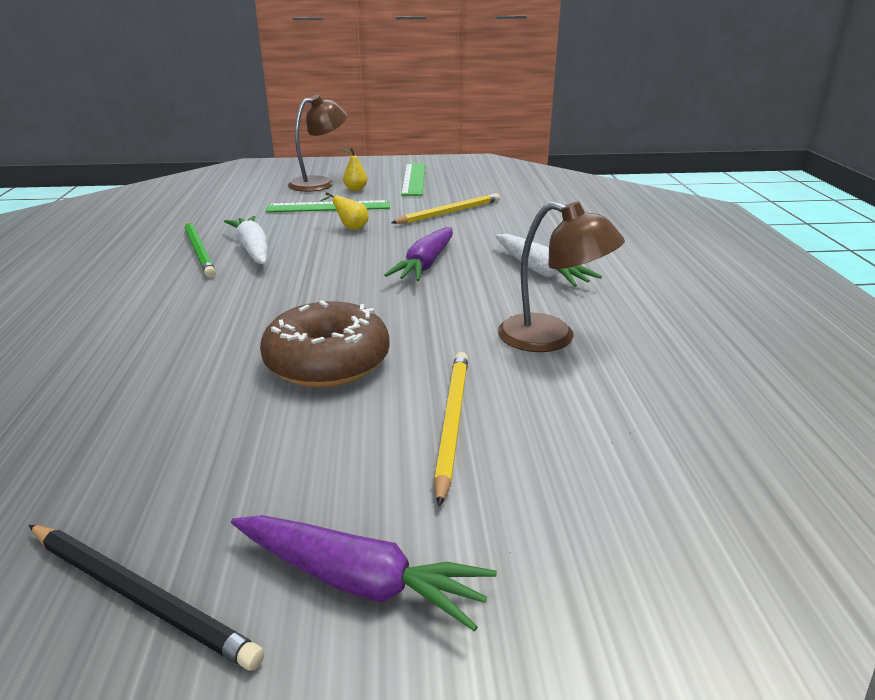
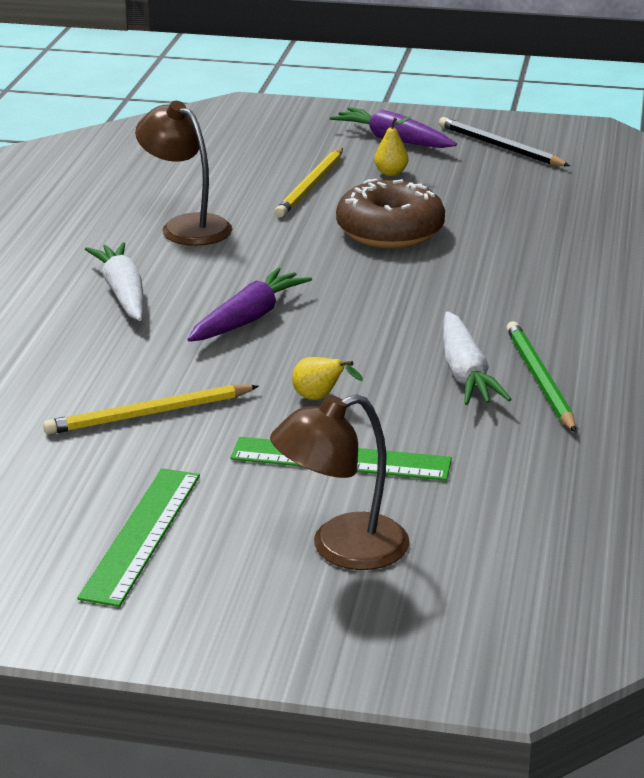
camera: 165 degrees left, 0 degrees up
(355, 189) = (275, 511): yellow pear -> yellow pear (391, 173)

